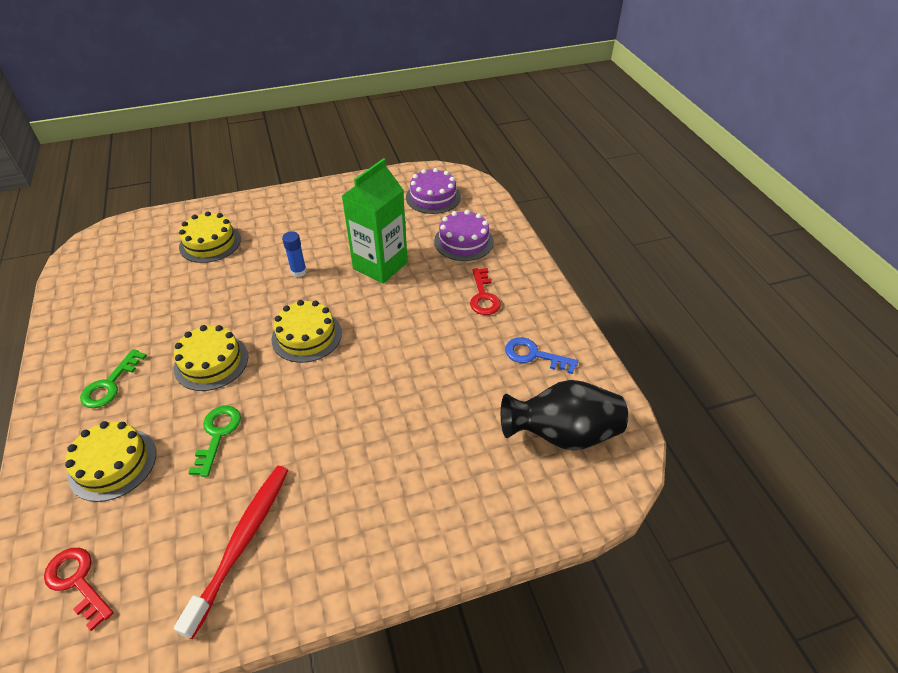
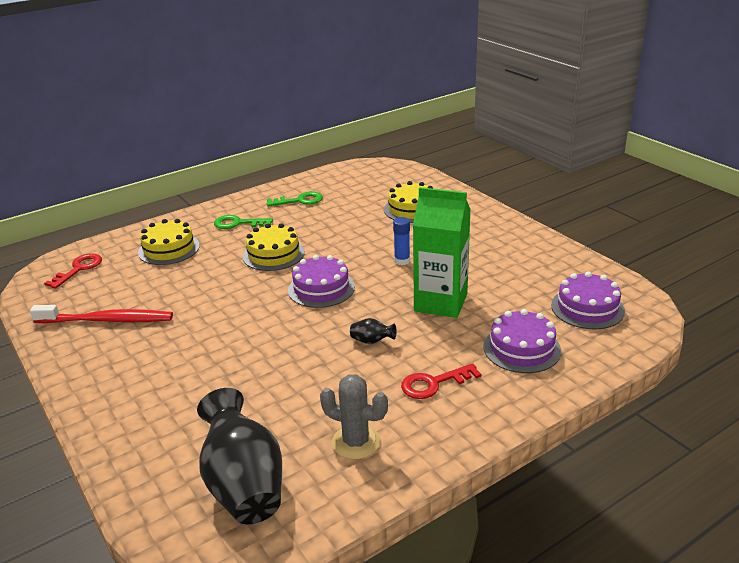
camera: 75 degrees right, 15 degrees down
(217, 434) = (202, 280): green key -> green key (299, 200)
(306, 336) = (321, 288): yellow cake -> purple cake
(411, 319) = (372, 341): none -> black vase
(534, 355) = (356, 442): blue key -> grey cactus

